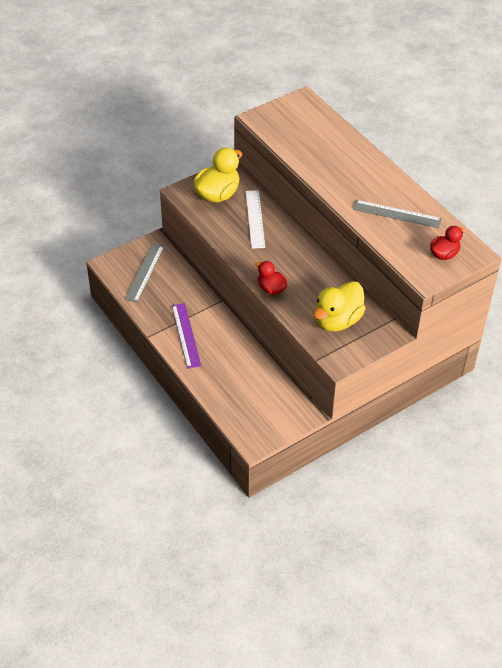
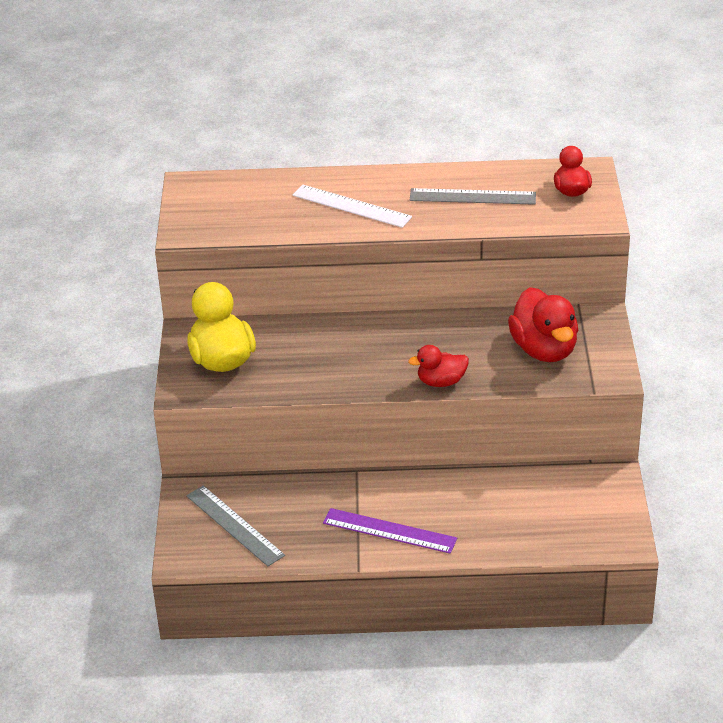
camera: 55 degrees left, 10 degrees down
(255, 219) = (302, 346): white ruler -> white ruler (351, 206)
(337, 320) = (544, 349): yellow duck -> red duck
(397, 214) = (472, 196): grey ruler -> grey ruler turned 45 degrees clockwise

